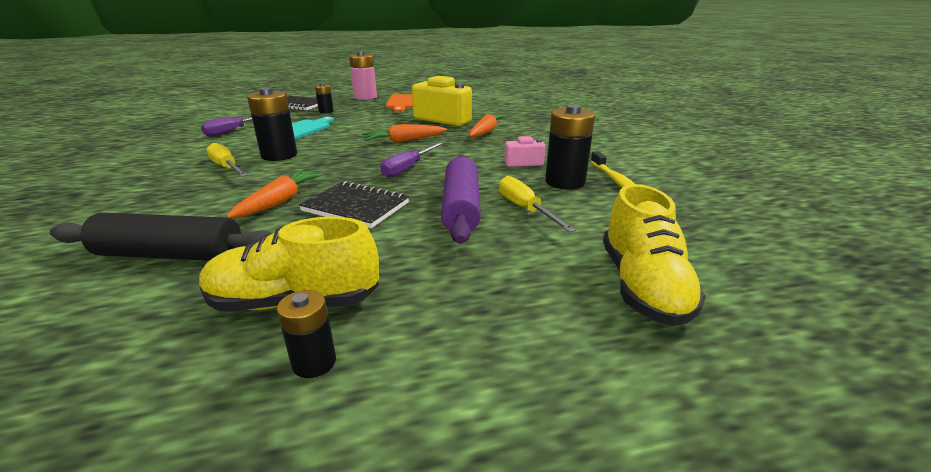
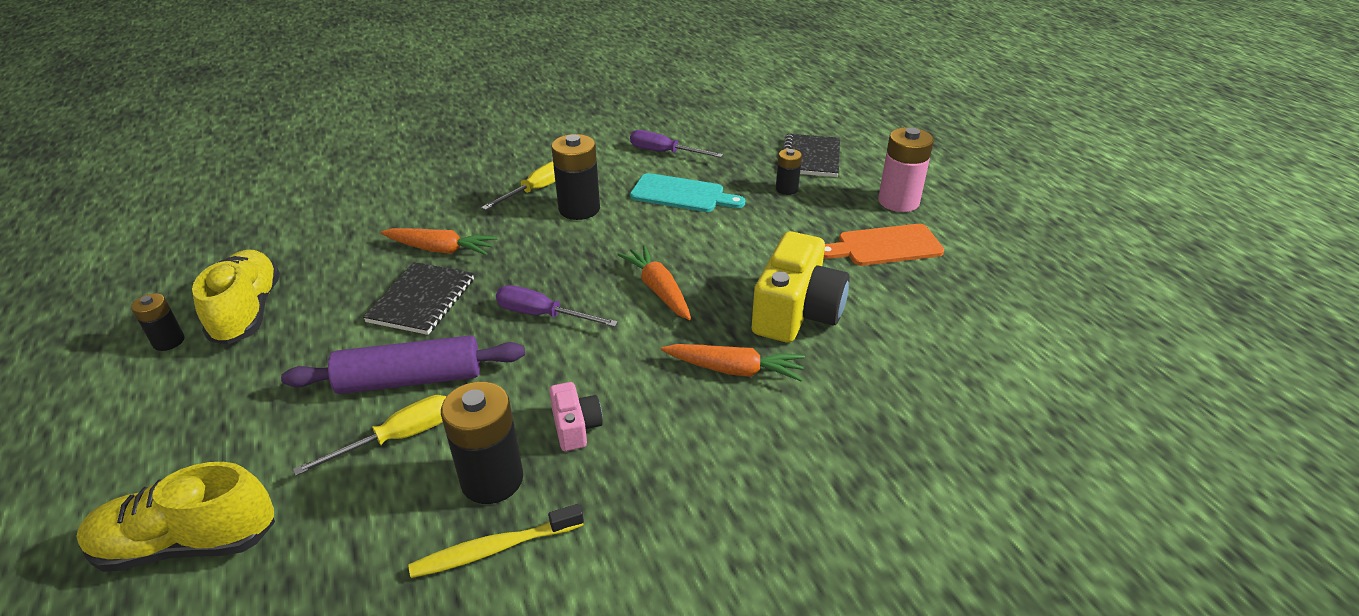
camera: 80 degrees right, 10 degrees up
(170, 255) = (341, 231): black rolling pin -> none

